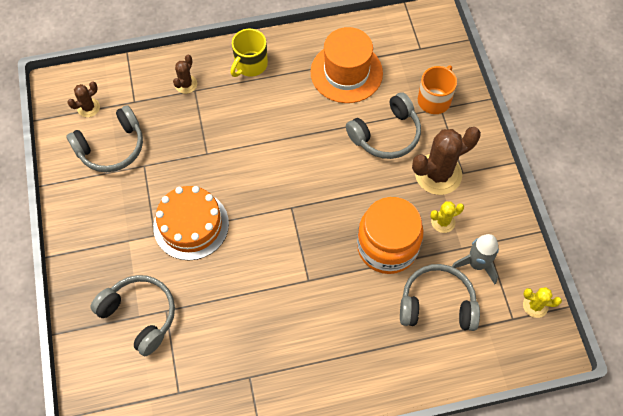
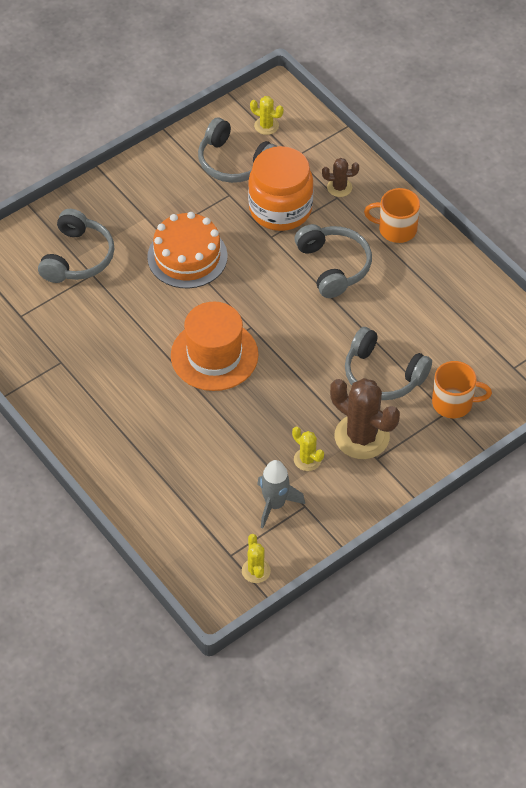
camera: 65 degrees right, 10 degrees down
(88, 107) = (266, 126): brown cactus -> yellow cactus
(250, 65) = (396, 229): yellow mug -> orange mug
(346, 72) = (439, 313): orange hat -> orange hat (214, 355)
(387, 247) = (252, 421): orange jar -> orange jar (280, 209)
(437, 304) = (212, 484): grey headphones -> grey headphones (333, 266)

